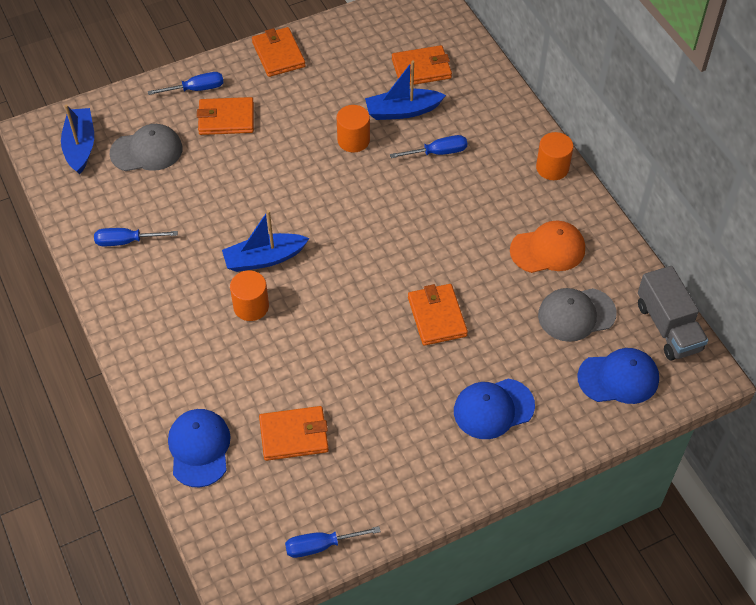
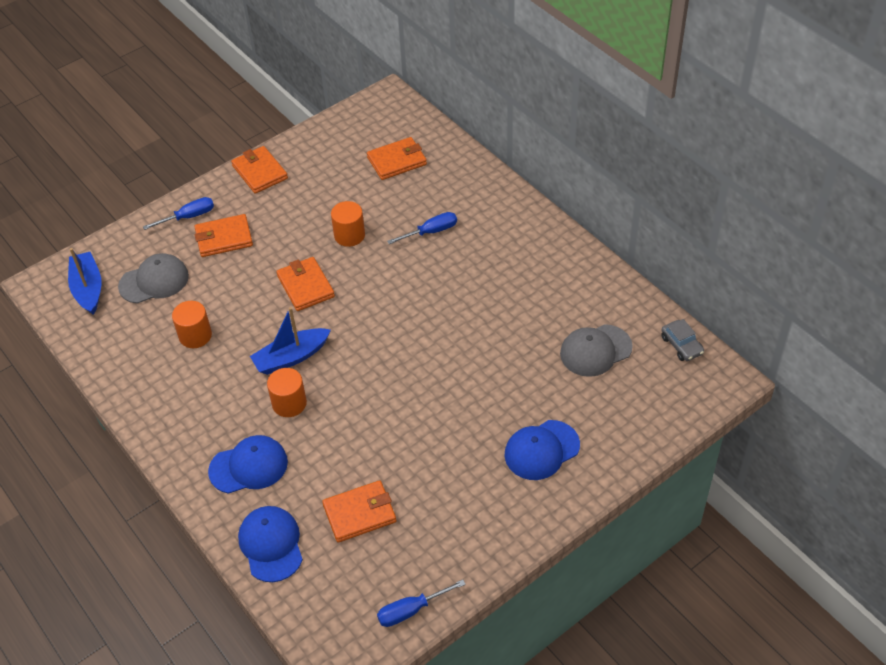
camera: 10 degrees left, 5 degrees down
(126, 241) = (153, 367): blue screwdriver -> none
(402, 111) = (389, 201): blue boat -> none
(437, 317) = (468, 378): orange wallet -> orange wallet (306, 286)
(548, 249) = (554, 298): orange cap -> none
(552, 168) = (539, 226): orange cylinder -> orange cylinder (195, 335)
(618, 378) = (649, 399): blue cap -> blue cap (249, 466)
(668, 327) = (681, 345): grey truck -> grey car

